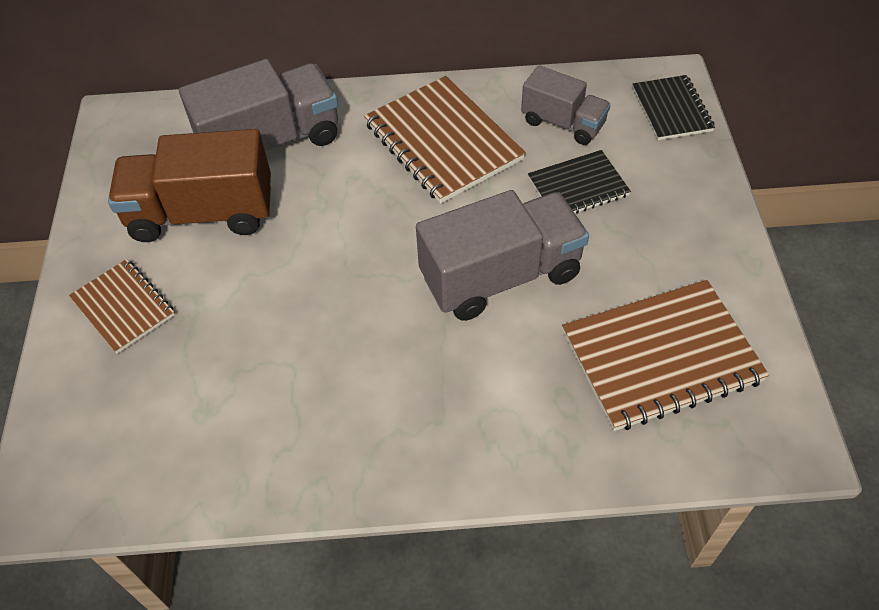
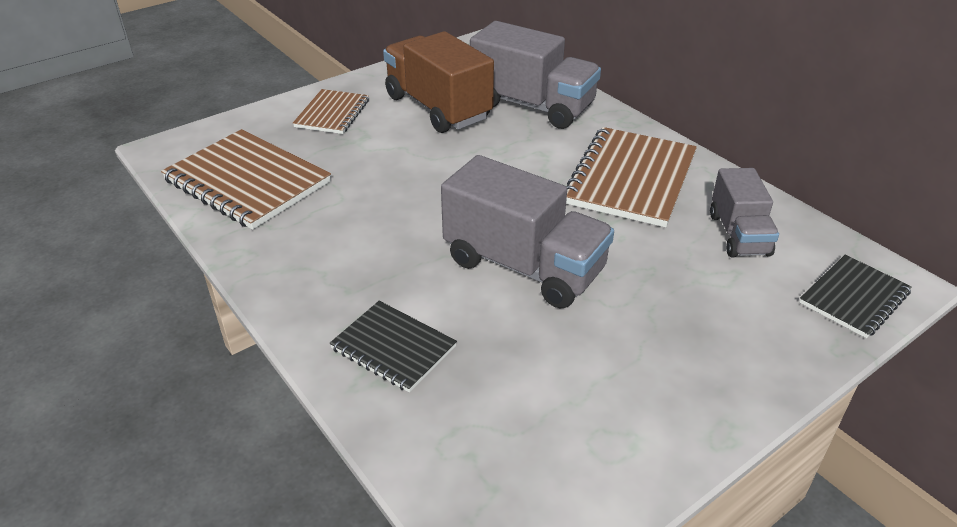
camera: 55 degrees right, 15 degrees down
(578, 187) = (674, 273): black notebook -> black notebook (393, 348)
(661, 357) = (531, 406): brown notebook -> brown notebook (247, 181)

